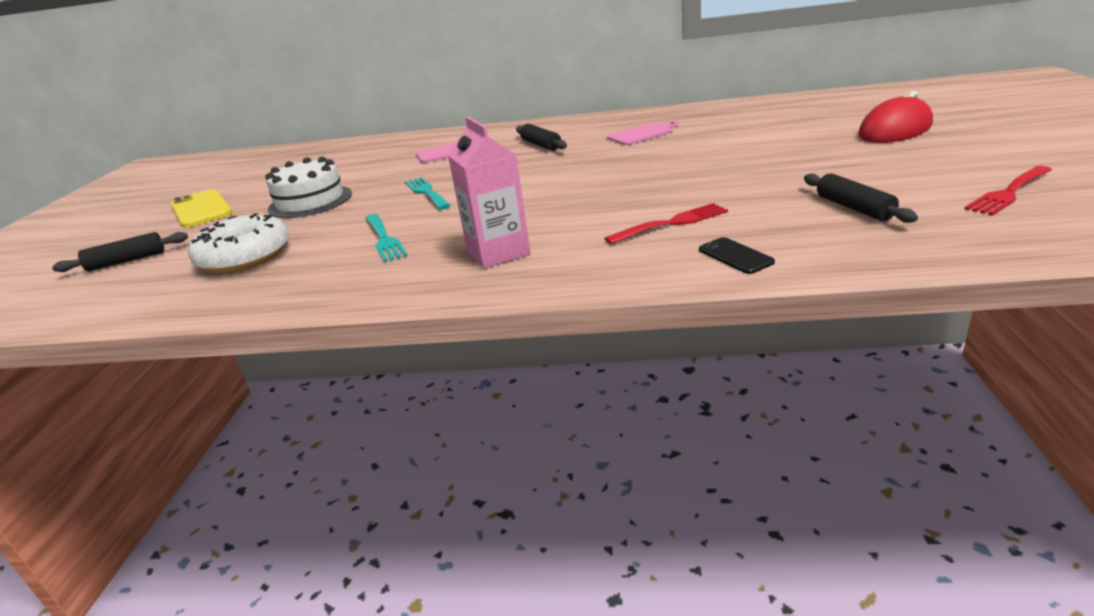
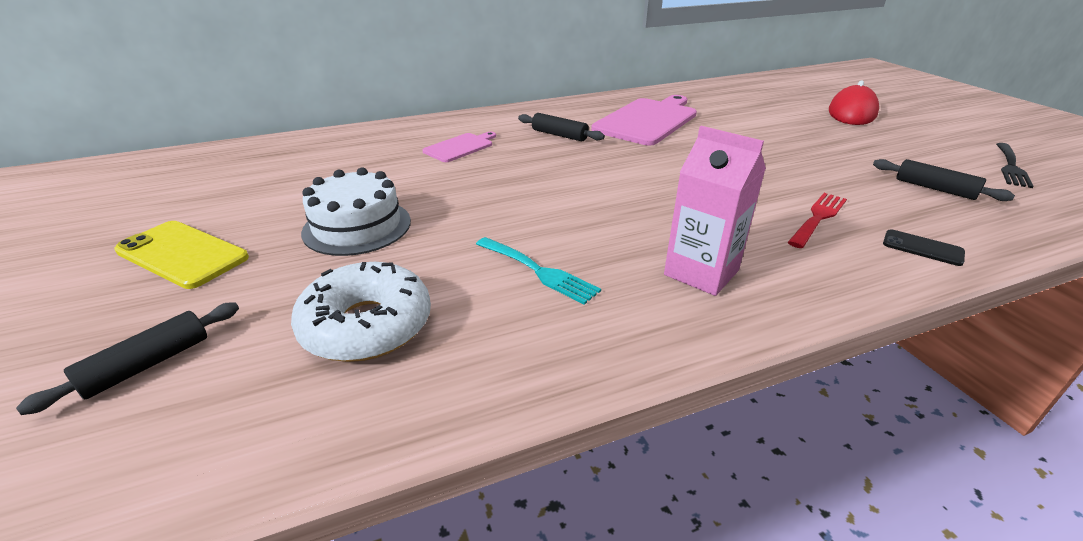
camera: 30 degrees left, 5 degrees up
(426, 192) = (505, 201): turquoise fork -> none
(642, 134) = (647, 120): pink cutting board -> pink cutting board, size x1.93
(1008, 192) = (1010, 167): red fork -> black fork

